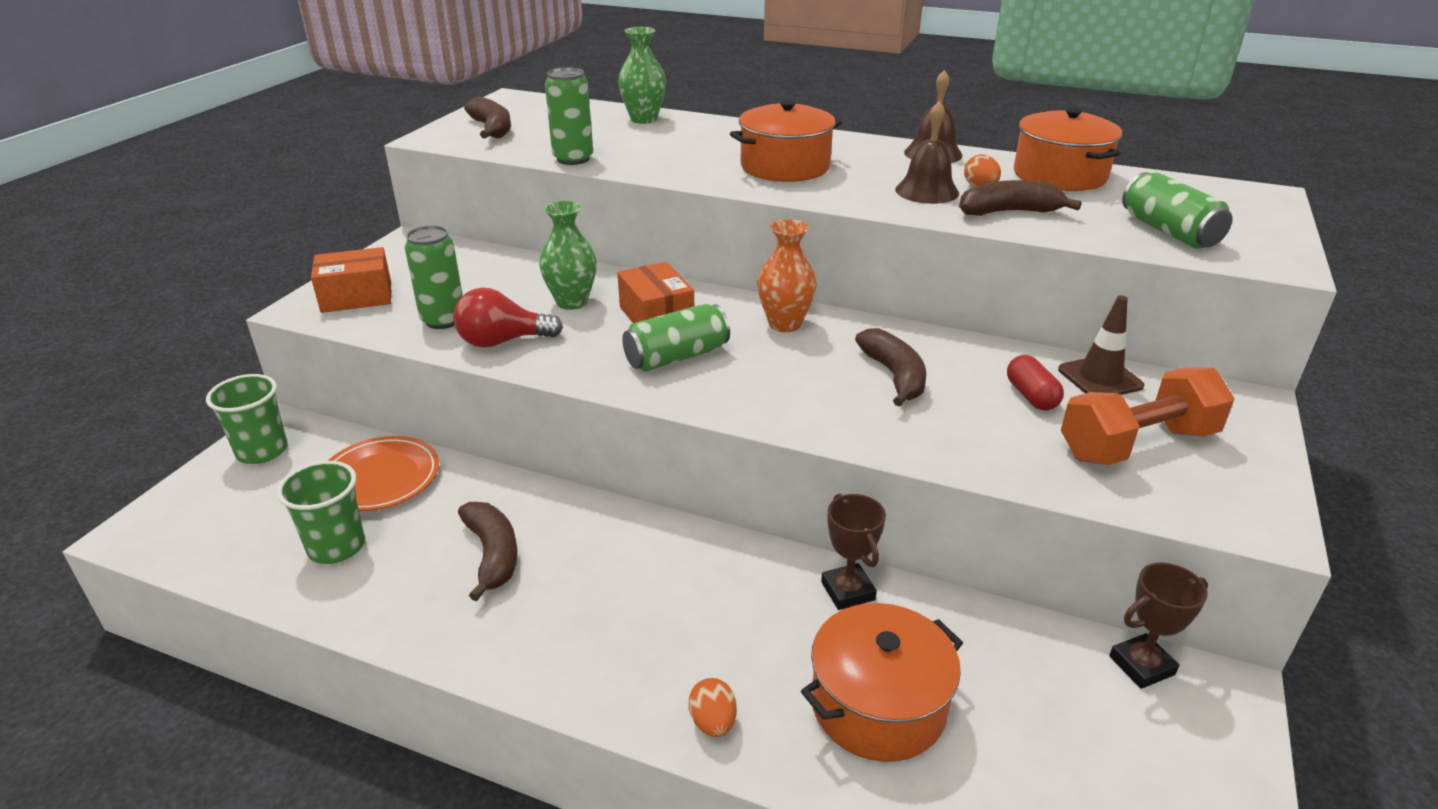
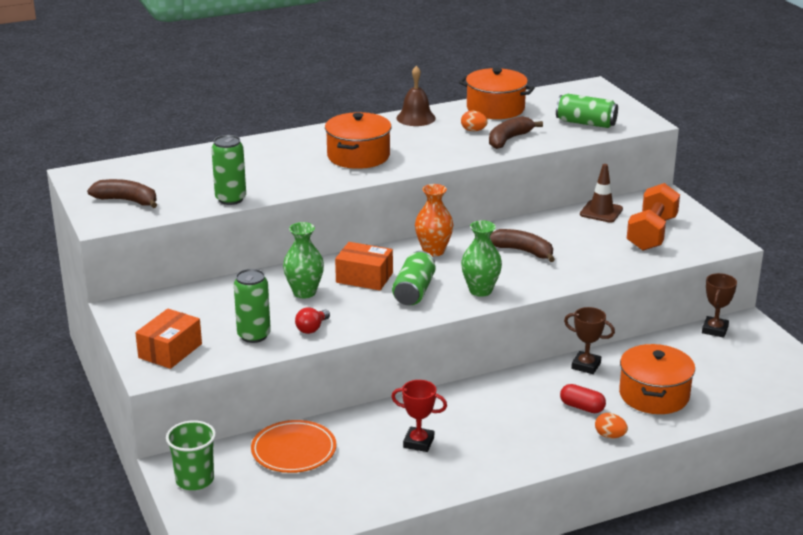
camera: 45 degrees left, 5 degrees down
(336, 547) = (337, 486): green cup -> none
(493, 554) = (418, 442): brown banana -> red trophy
(502, 341) = (312, 328): red light bulb -> red light bulb, size x0.63
(644, 119) = (209, 156): green vase -> green vase (480, 290)
(927, 191) = (454, 142): brown bell -> none
(1031, 396) = (588, 233): red capsule -> red capsule (582, 407)

